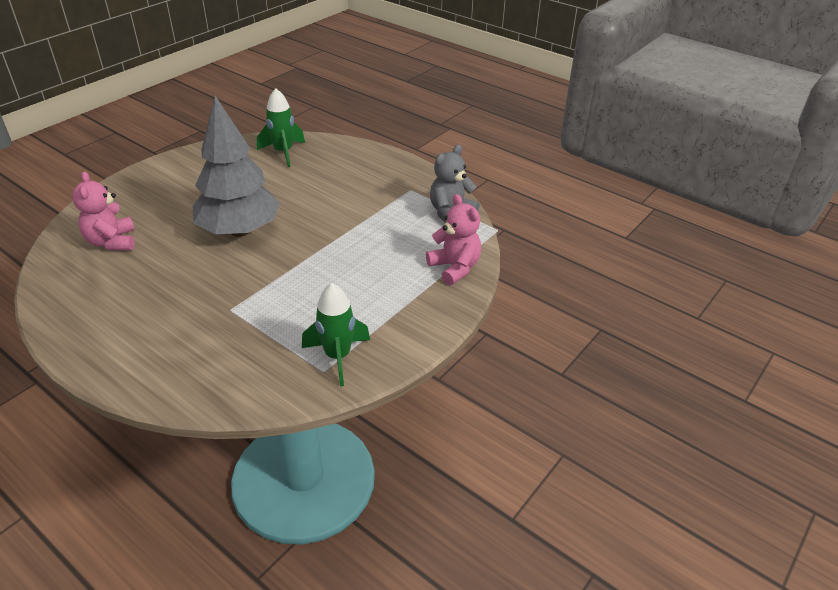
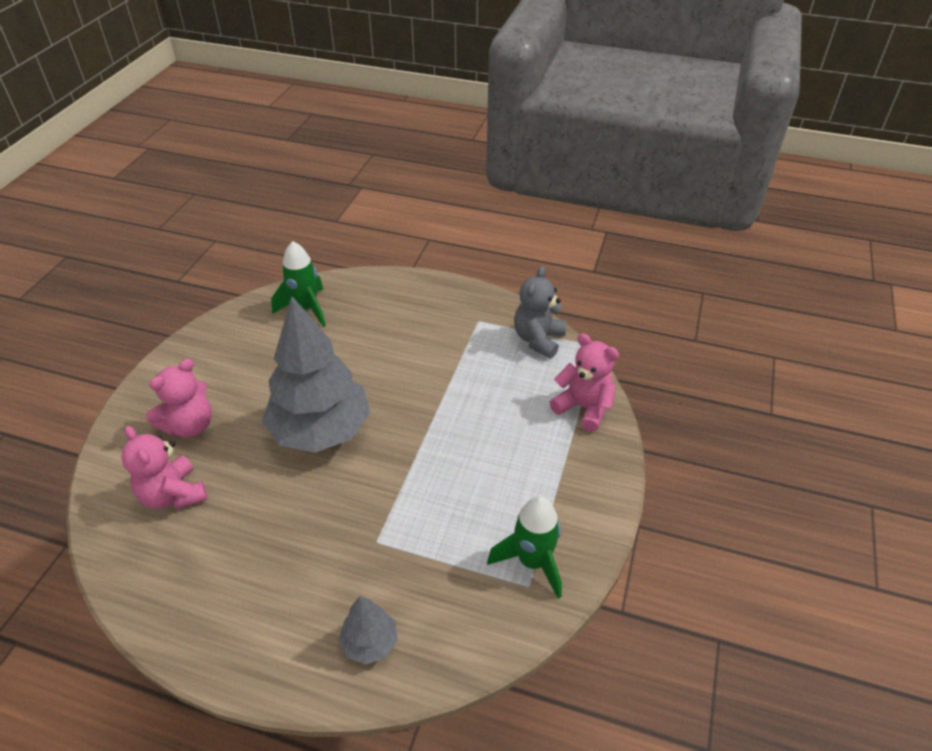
camera: 20 degrees left, 5 degrees up
(151, 204) = (190, 425): none -> pink teddy bear
(181, 369) = (370, 642): none -> grey tree

